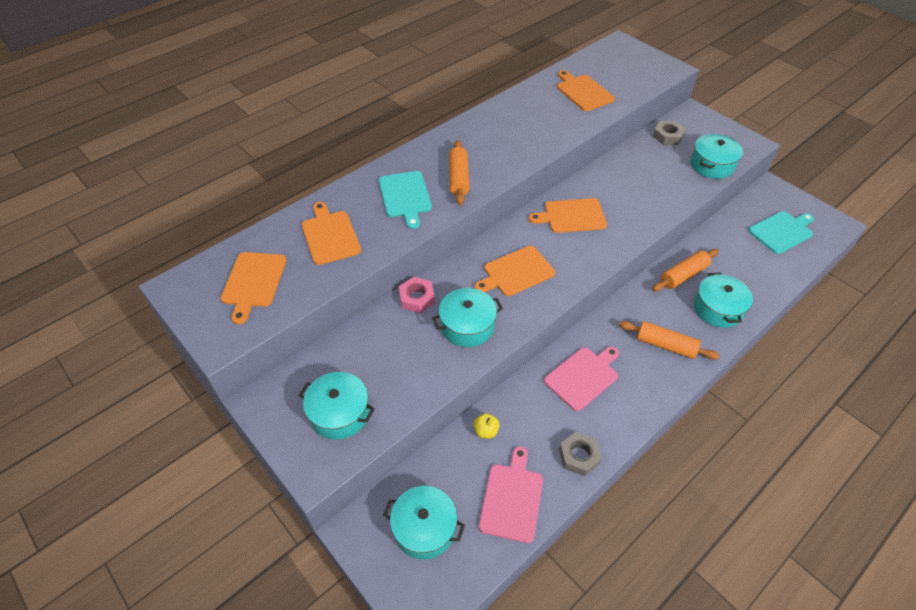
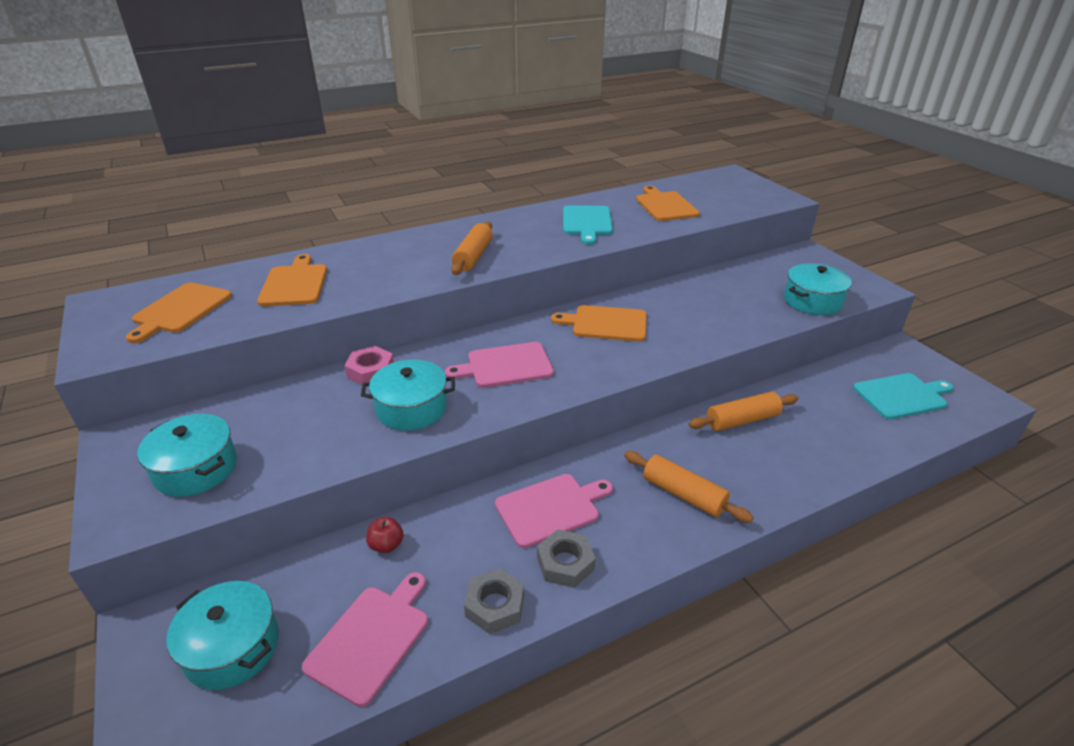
camera: 15 degrees right, 15 degrees down
(405, 196) = (402, 263): turquoise cutting board -> turquoise cutting board (587, 222)
(486, 431) = (386, 545): yellow apple -> red apple
(516, 272) = (505, 366): orange cutting board -> pink cutting board
(667, 136) = (765, 268): grey nut -> grey nut (565, 563)
(717, 309) = (777, 466): turquoise pot -> none

